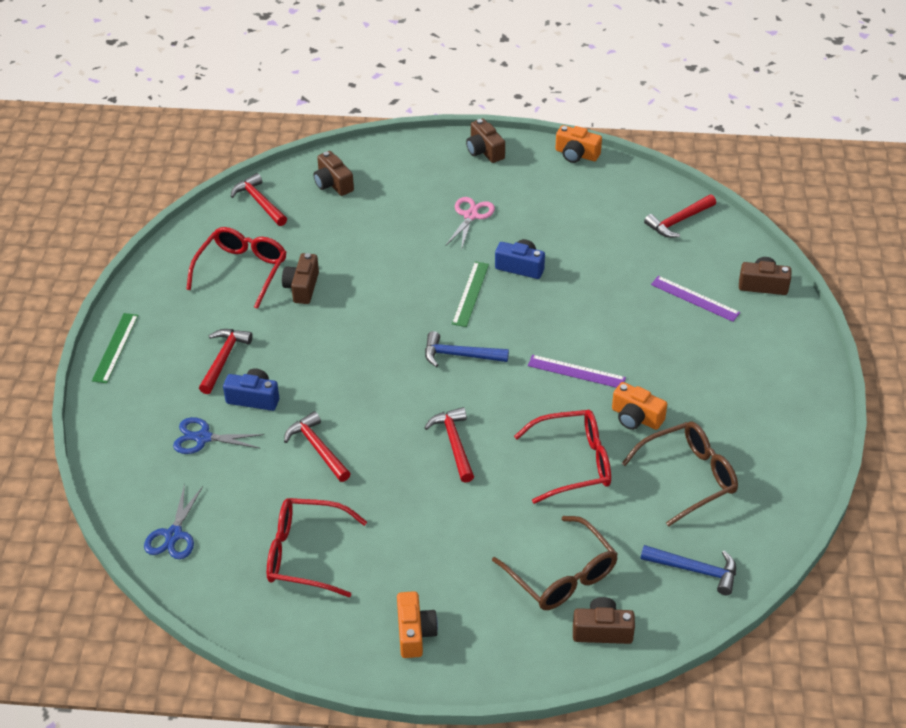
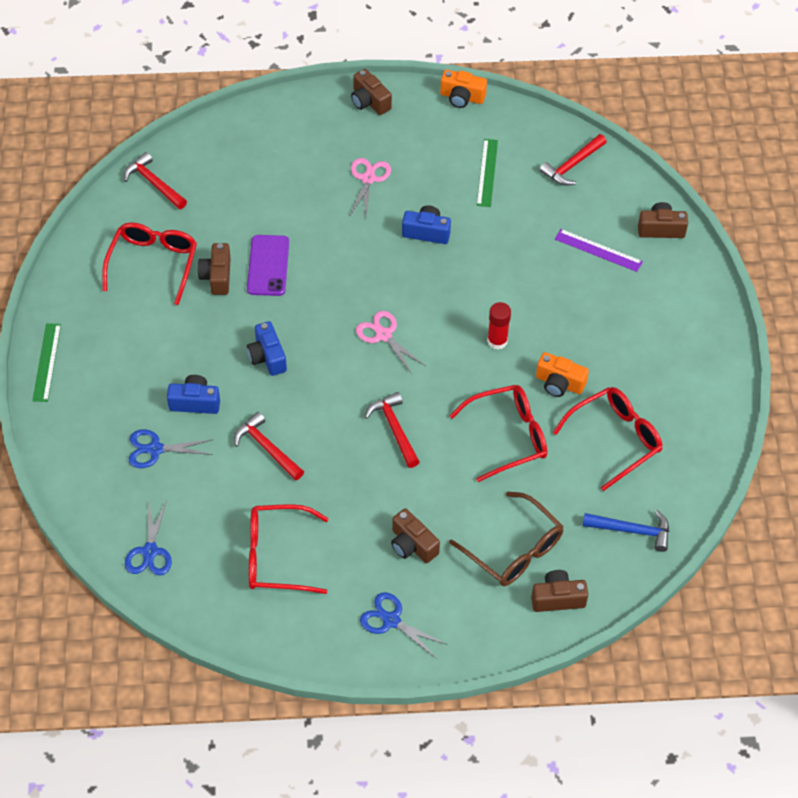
camera: 10 degrees left, 10 degrees up
(224, 359) = (156, 363): red hammer -> none
(333, 184) = (224, 154): brown camera -> brown camera (412, 545)
(336, 364) = (267, 357): none -> blue camera
(355, 282) = (268, 265): none -> purple phone
(415, 633) = (391, 620): orange camera -> blue scissors
(459, 355) = (383, 335): blue hammer -> pink scissors
(470, 293) = (382, 267): green ruler -> green ruler (487, 172)
(576, 371) = (497, 341): purple ruler -> red glue stick
(688, 477) = (615, 439): brown glasses -> red glasses

